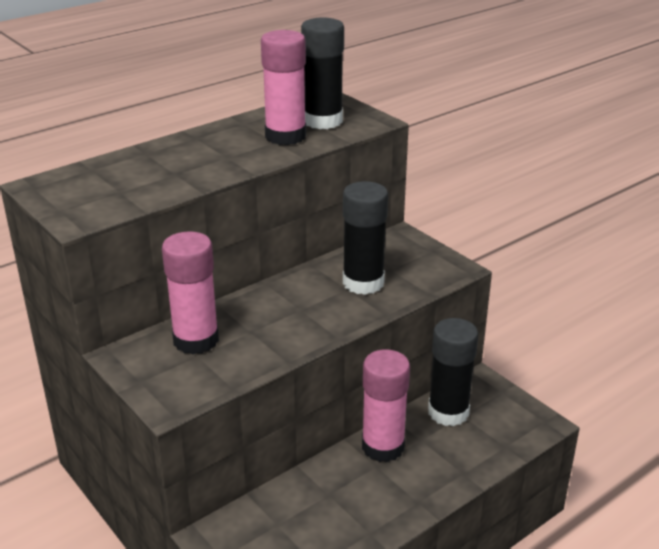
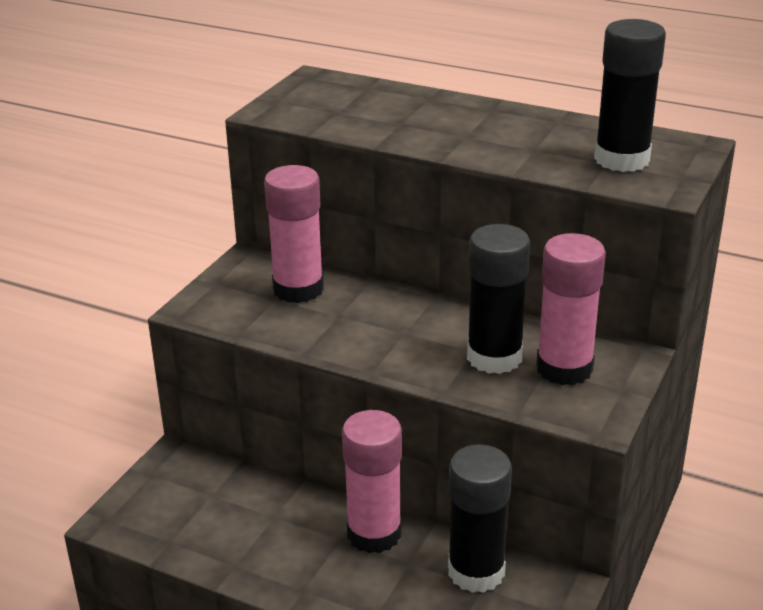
camera: 65 degrees right, 0 degrees up
(285, 136) = (552, 150): pink glue stick -> pink glue stick (564, 368)

